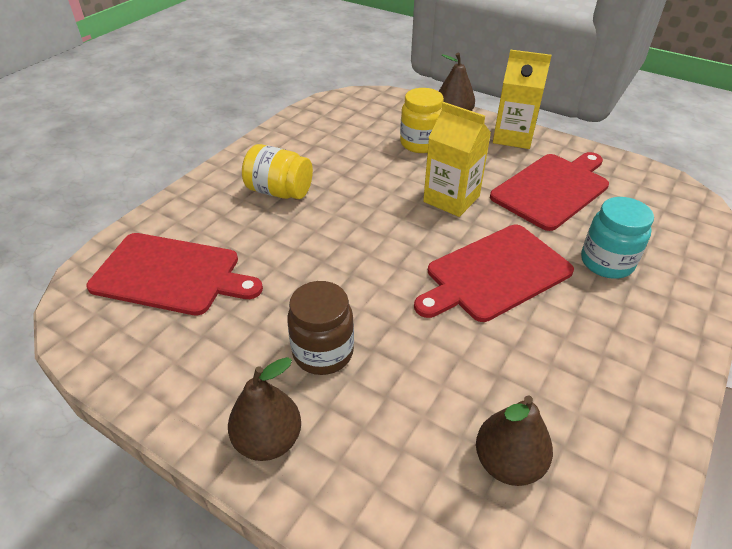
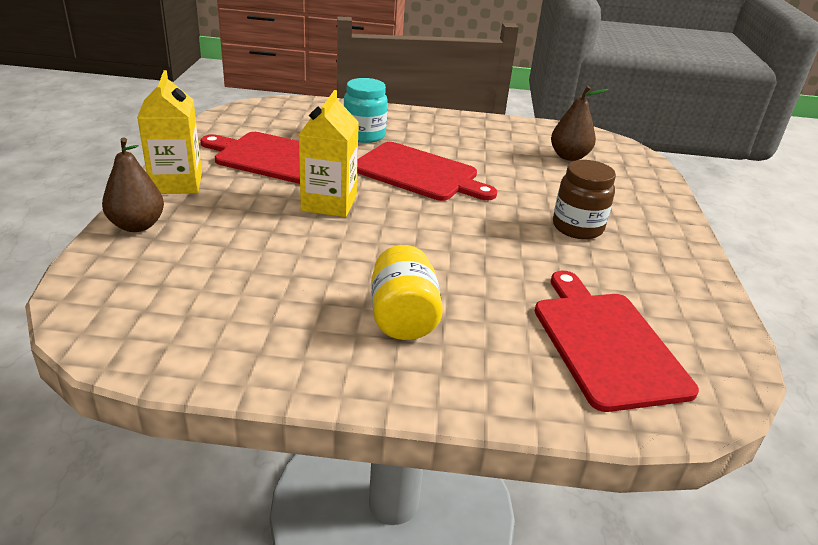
camera: 120 degrees left, 10 degrees down
(268, 440) = (663, 230): brown pear -> none
(420, 143) = (222, 238): yellow jar -> none

